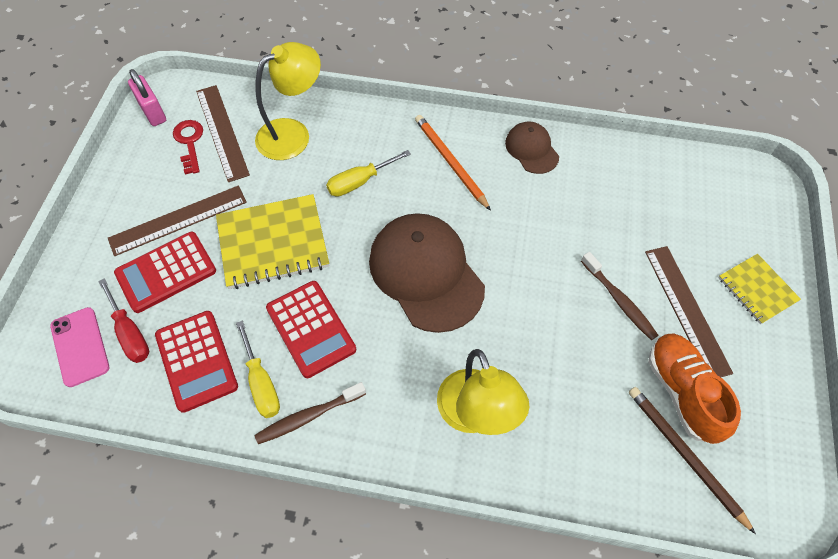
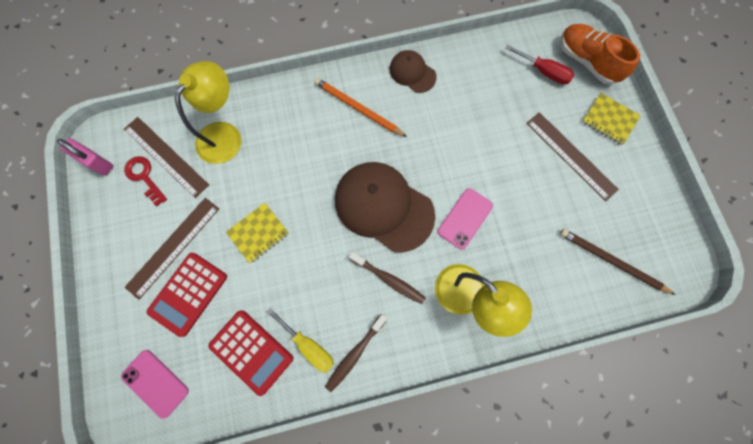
camera: 25 degrees left, 15 degrees up
(130, 333) = (188, 354): red screwdriver -> red screwdriver (543, 72)
(273, 243) = (258, 233): yellow notebook -> yellow notebook, size x0.58
(310, 329) = (322, 288): red calculator -> none
(359, 182) = (298, 154): yellow screwdriver -> none
(516, 325) = (465, 218): none -> pink phone
(619, 301) = (525, 168): brown toothbrush -> brown toothbrush (388, 279)
(682, 392) = (592, 217): orange shoe -> orange shoe (587, 61)

